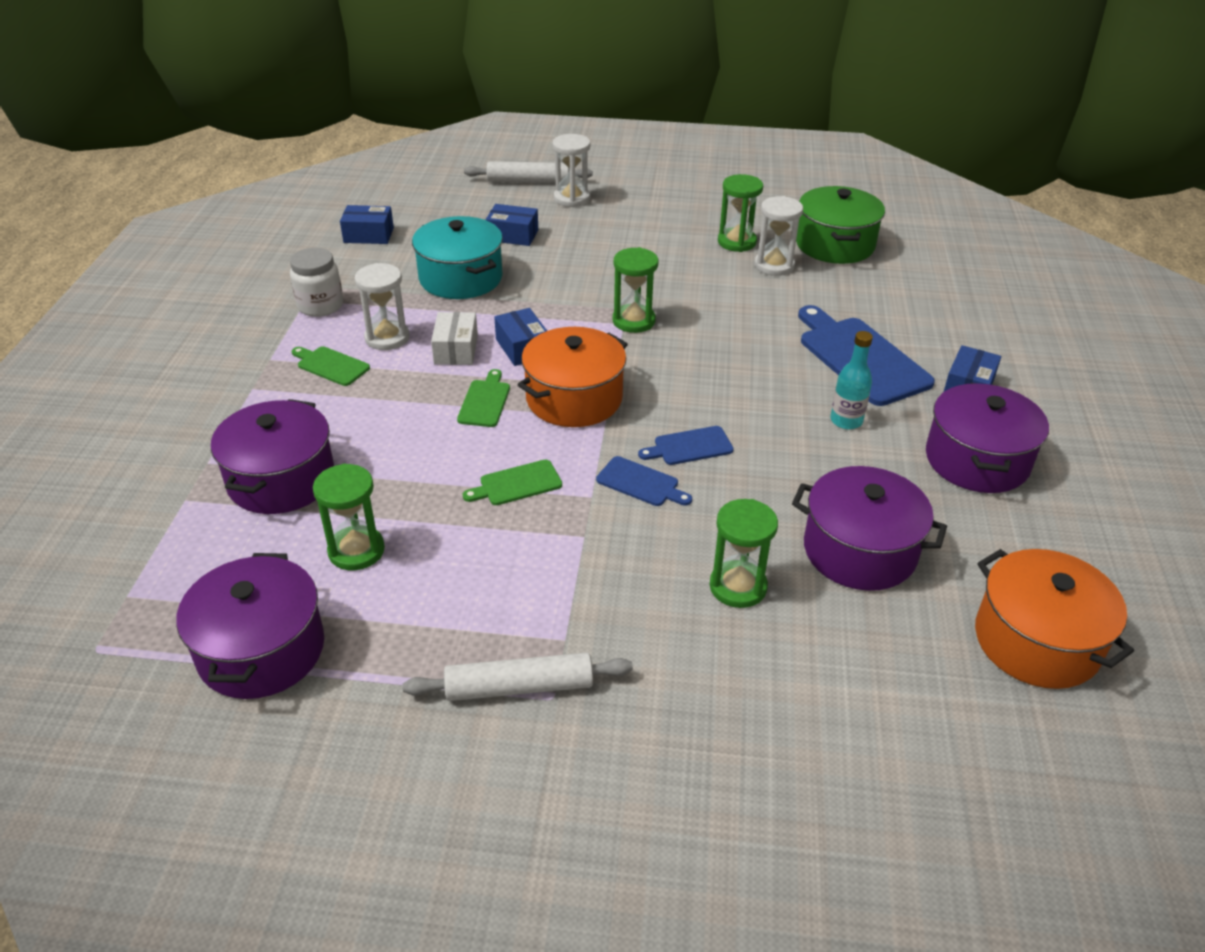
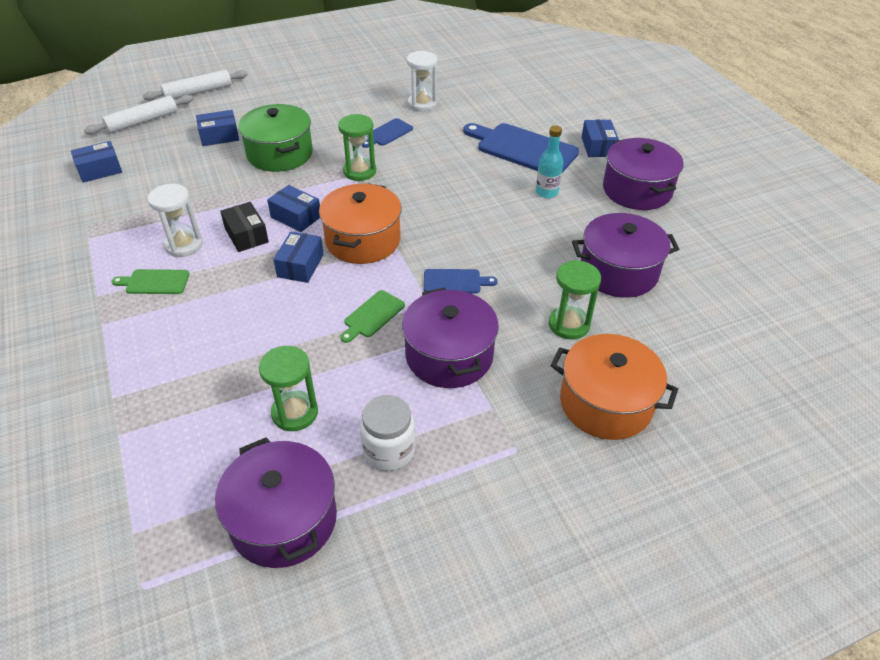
camera: 30 degrees left, 5 degrees up
(281, 479) = (188, 385): purple pot -> purple pot (449, 355)
(320, 306) = (105, 238): white jar -> white jar (389, 450)
(456, 349) = (246, 235): white box -> black box
(460, 278) = (205, 180): turquoise pot -> none
(485, 401) = (300, 265): green cutting board -> blue box
(519, 687) = (489, 454): white rolling pin -> white rolling pin (142, 121)
(572, 198) = (242, 96): white hourglass -> none
(689, 446) = (466, 245): blue cutting board -> blue cutting board (387, 133)
(736, 242) = (385, 95): green hourglass -> none
(835, 245) = (449, 78): green pot -> green pot (280, 154)
(1036, 641) = (748, 286): orange pot -> orange pot (605, 403)

